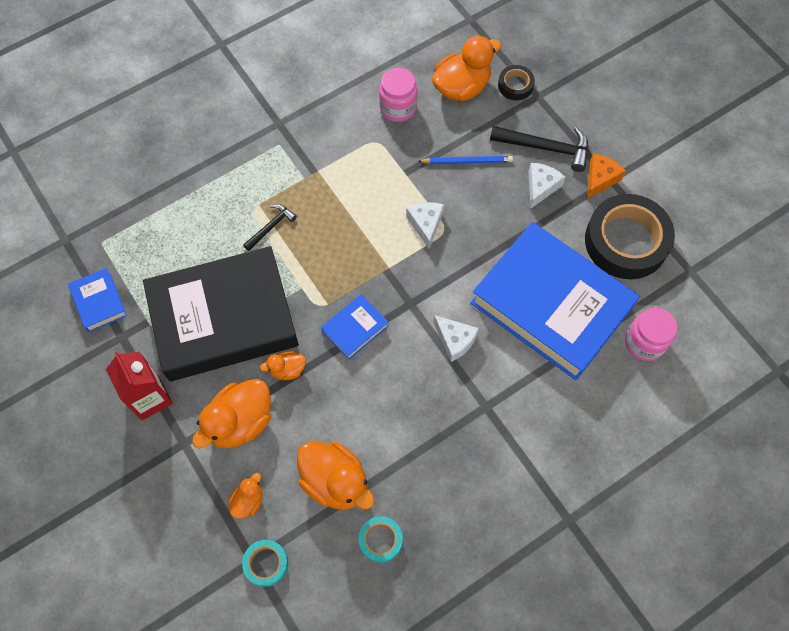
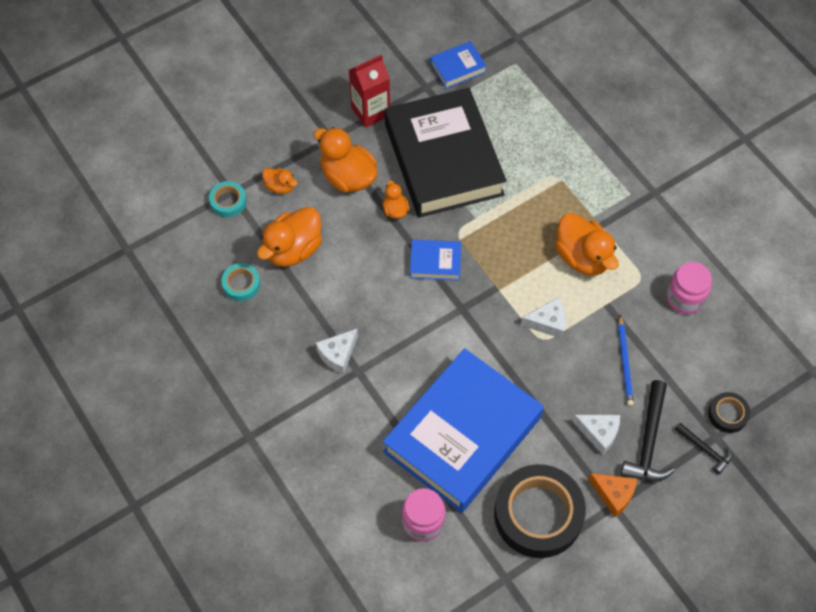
camera: 90 degrees right, 5 degrees down
(271, 227) = (538, 191): black hammer -> black hammer (705, 450)
(355, 328) = (435, 262): blue book -> blue book turned 45 degrees counterclockwise
(455, 340) = (424, 346): white cheese -> white cheese (338, 354)
(461, 87) = (718, 360): orange duck -> orange duck (583, 257)

